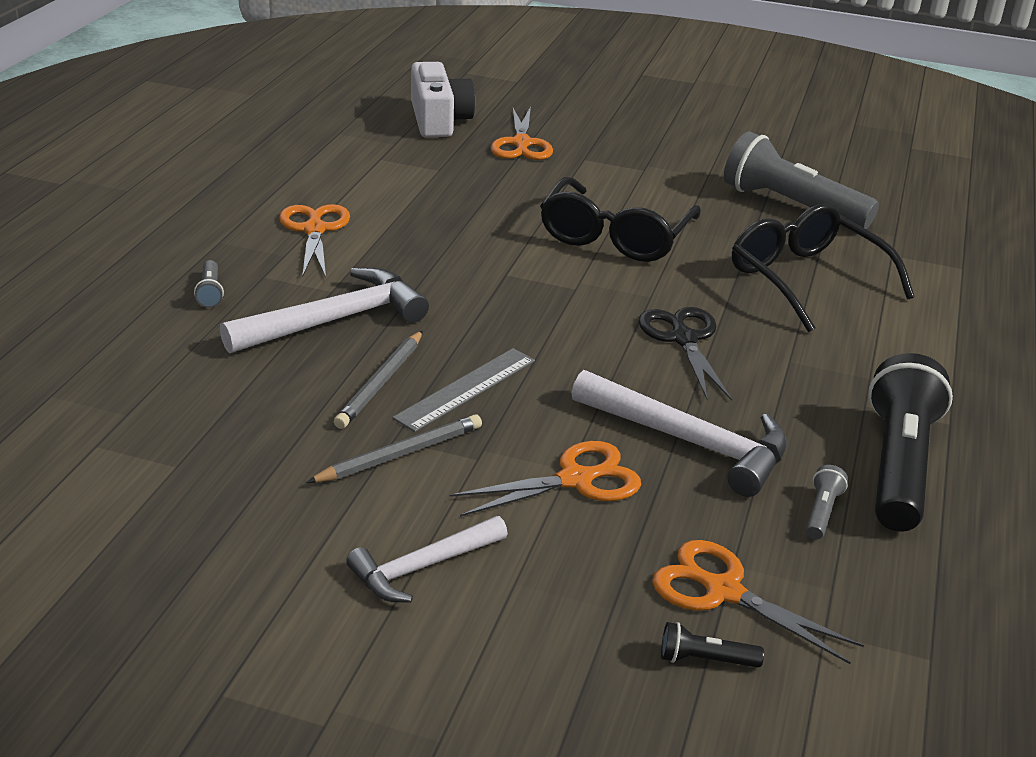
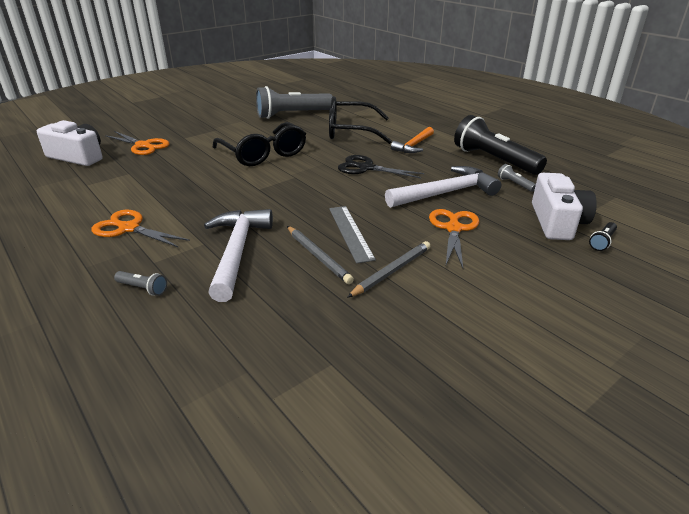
camera: 55 degrees left, 0 degrees up
(400, 454) = (391, 271): grey pencil -> grey pencil turned 45 degrees clockwise
(423, 567) = (498, 296): white hammer -> none
(723, 591) = (557, 222): orange scissors -> white camera
(837, 359) = (414, 145): none -> orange hammer

